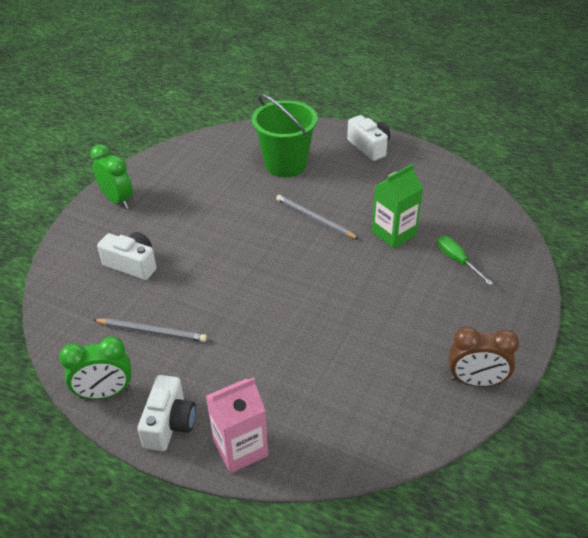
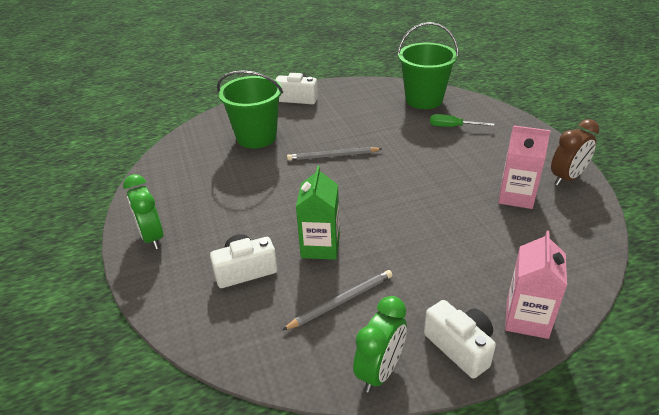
camera: 45 degrees left, 5 degrees down
(117, 200) = (152, 237): green clock -> green clock turned 120 degrees counterclockwise
(394, 233) = (395, 134): green carton -> green carton (320, 246)
(399, 360) = (516, 196): none -> pink carton
(477, 217) = (424, 100): none -> green bucket

